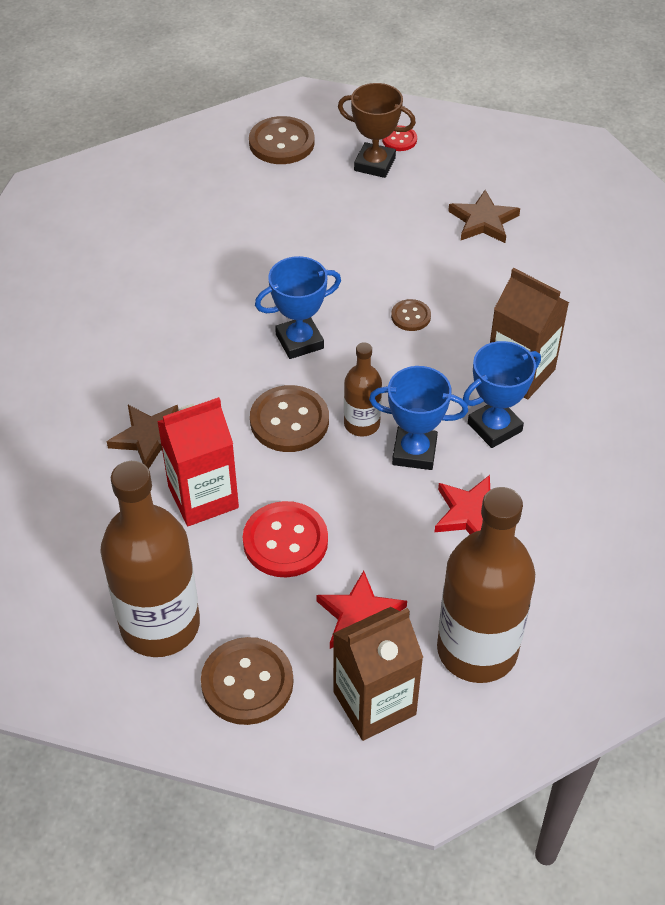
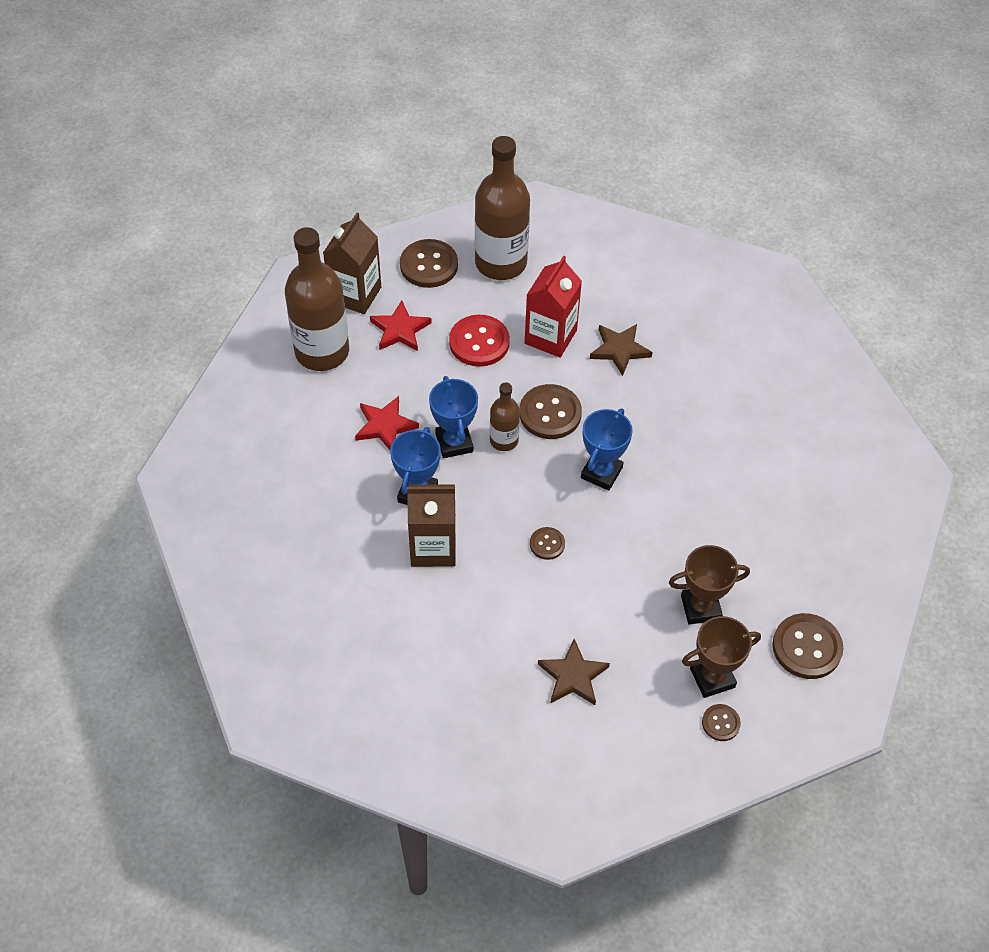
camera: 140 degrees right, 5 degrees up
(331, 206) = (700, 607): none -> brown trophy
(399, 139) = (720, 723): red button -> brown button
(414, 452) = (454, 443): blue trophy -> blue trophy turned 75 degrees counterclockwise

